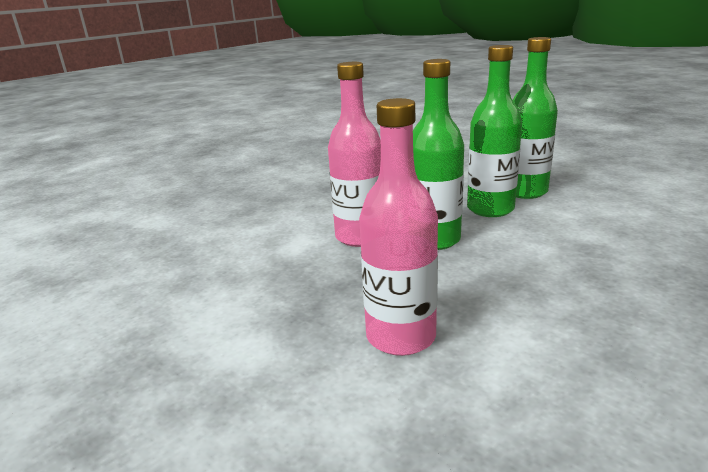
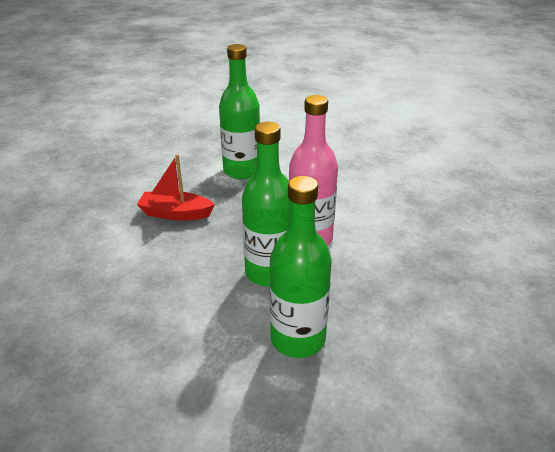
camera: 115 degrees right, 10 degrees up
(401, 336) = (175, 213): pink bottle -> red boat
(525, 191) = (321, 399): green bottle -> green bottle (242, 171)

